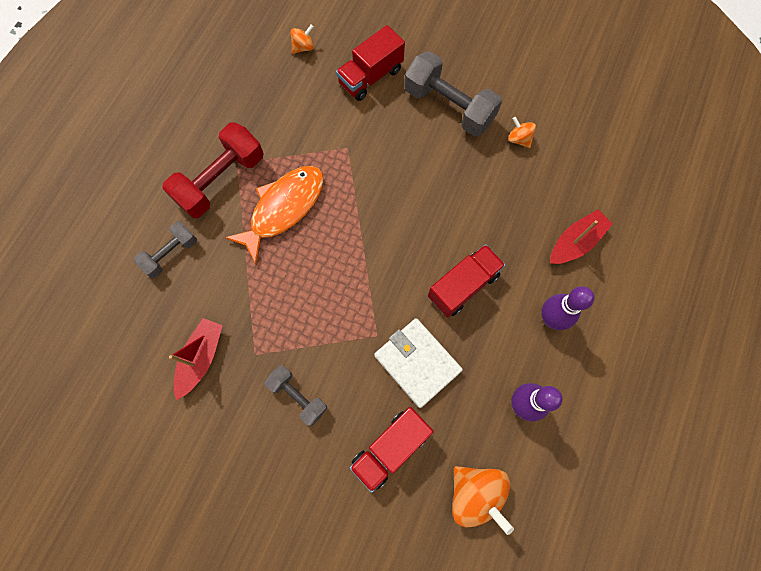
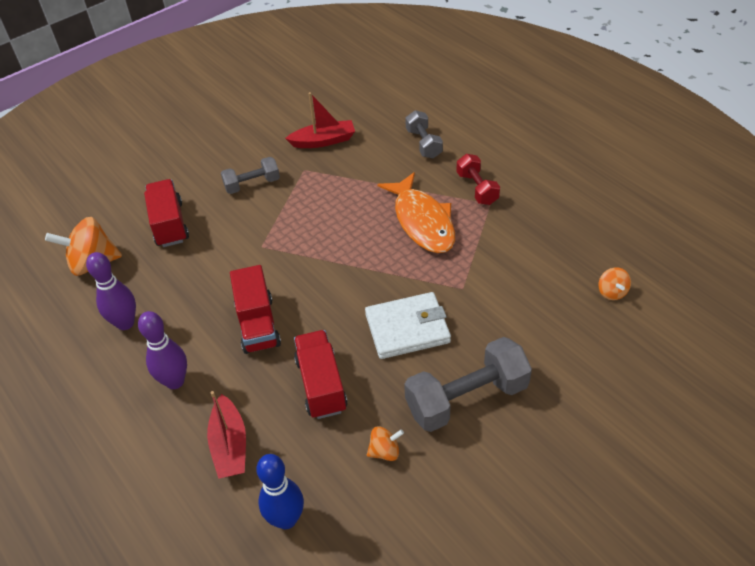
camera: 120 degrees right, 25 degrees down
(201, 358) = (323, 141): red boat -> red boat turned 60 degrees counterclockwise
(221, 180) = (477, 188): red dumbbell -> red dumbbell, size x0.59
(370, 77) = (544, 339): red truck -> red truck (321, 385)
(417, 363) = (217, 264): white wallet -> white wallet (407, 328)
(601, 175) = (286, 519): none -> blue bowling pin

